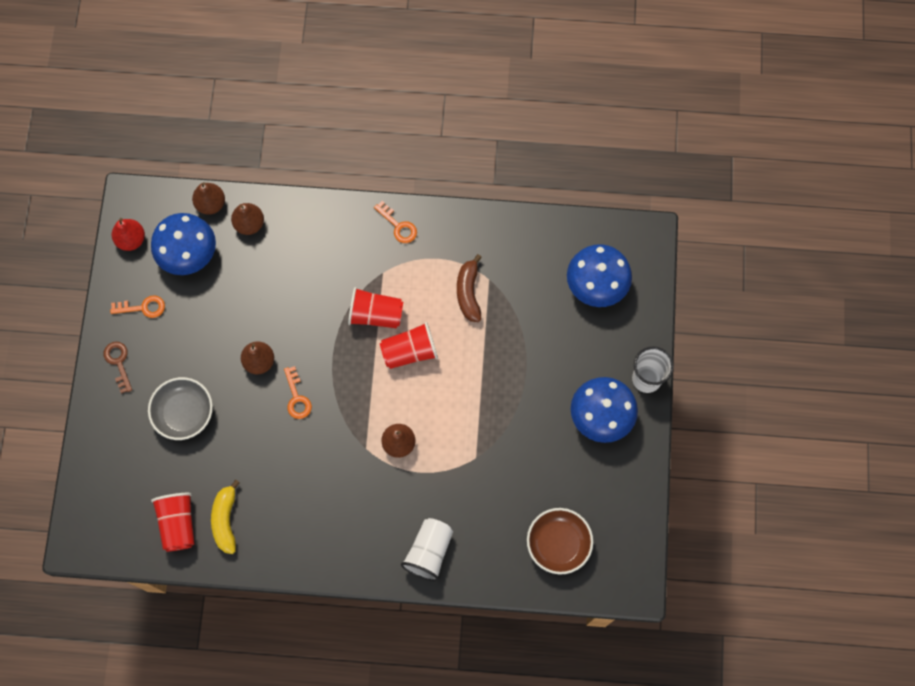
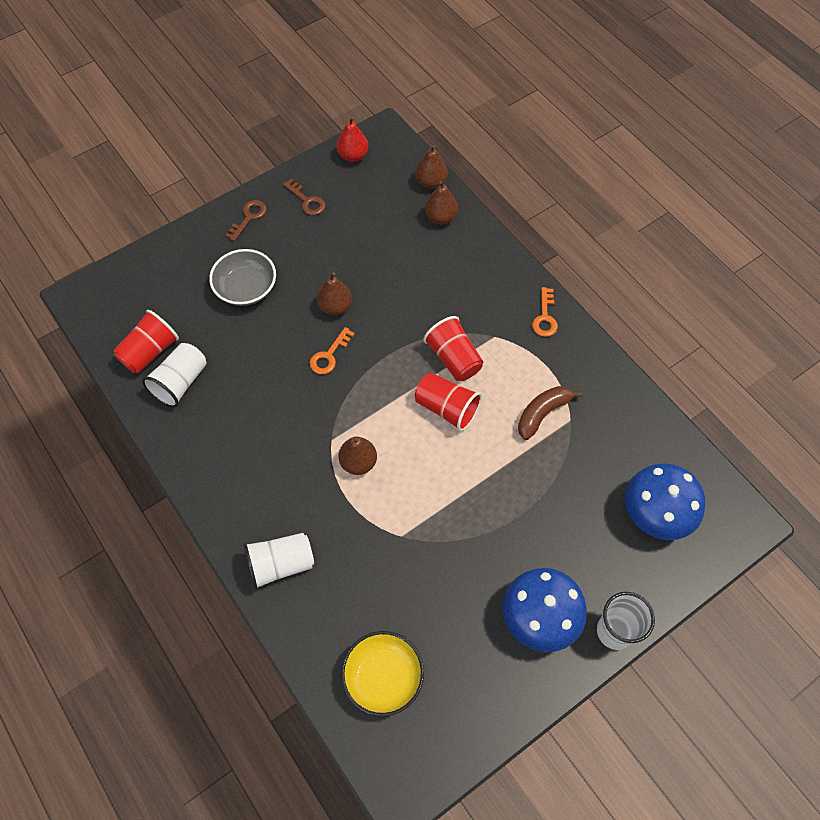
camera: 50 degrees right, 10 degrees down
(143, 307) = (307, 201): orange key -> brown key
(188, 254) = (377, 197): blue mushroom -> none
(226, 520) = (180, 383): yellow banana -> white cup
(558, 543) = (383, 677): brown bowl -> yellow bowl

